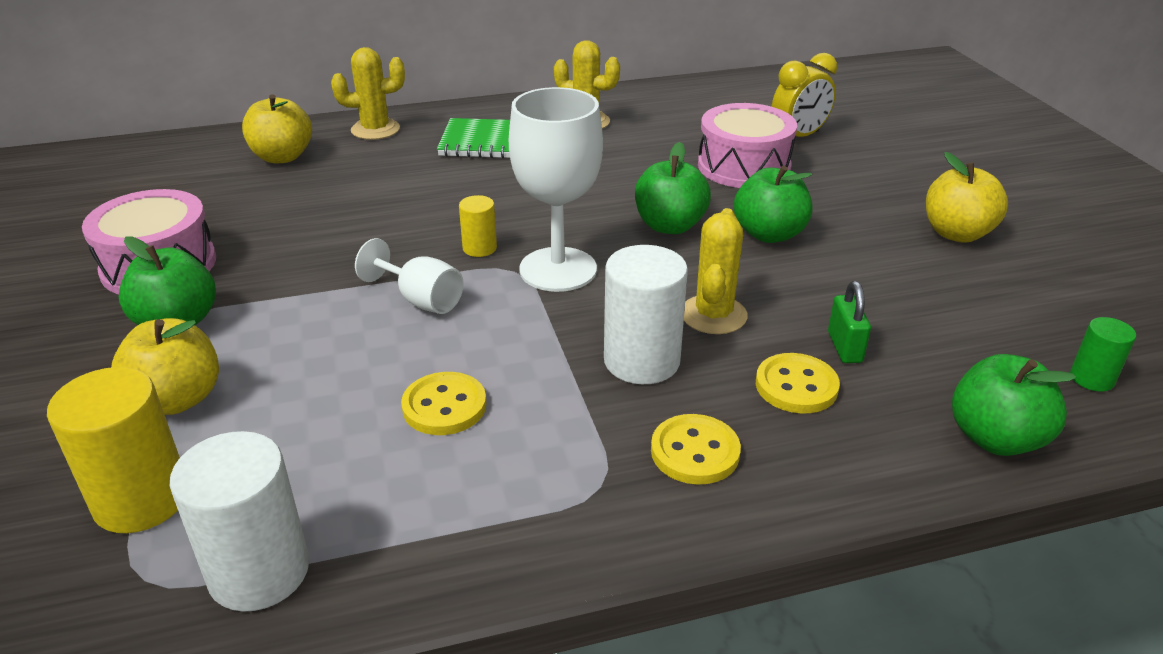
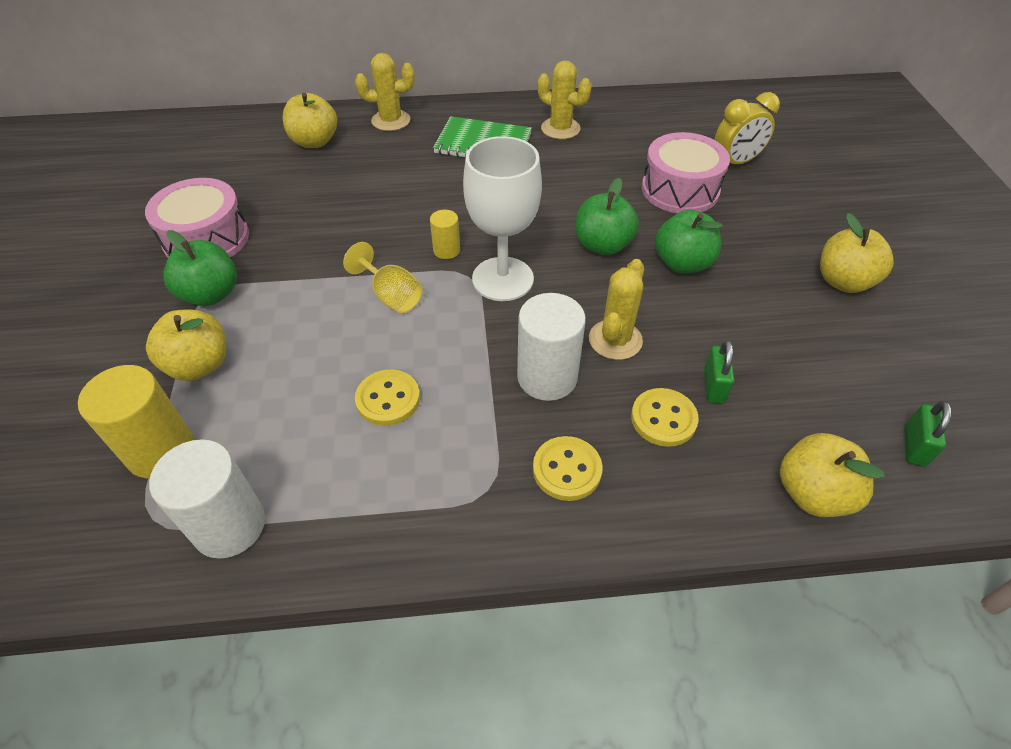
camera: 10 degrees right, 15 degrees up
(421, 300) = (391, 296): white goblet -> yellow goblet
(995, 438) = (812, 493): green apple -> yellow apple
(1092, 378) = (914, 446): green cylinder -> green padlock

